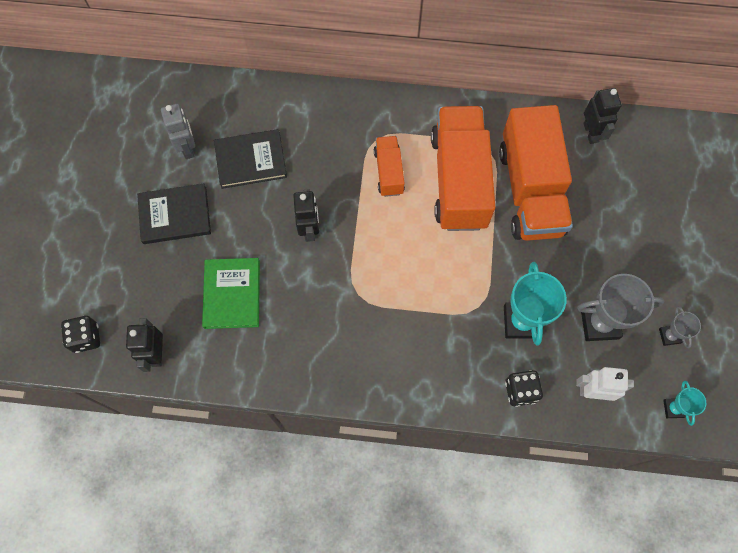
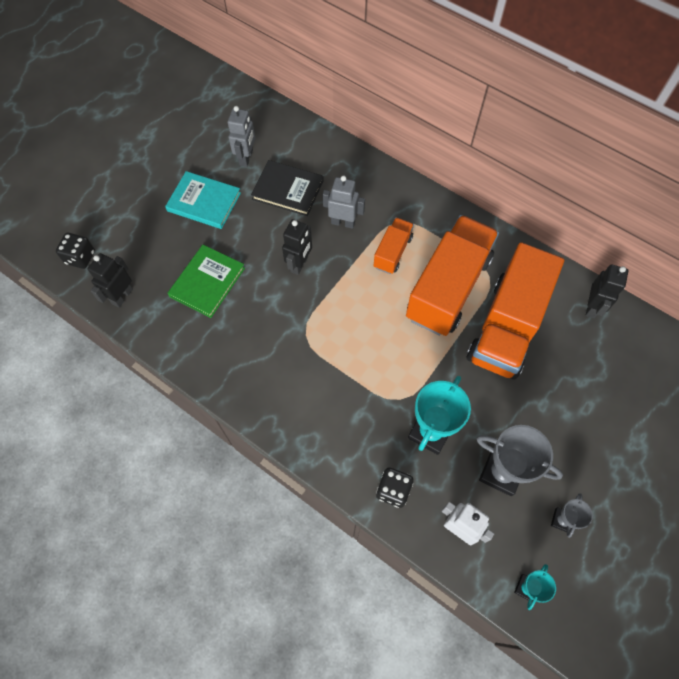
camera: 30 degrees right, 5 degrees down
(175, 215) = (204, 202): black book -> turquoise book
(324, 166) = (343, 222): none -> grey robot

